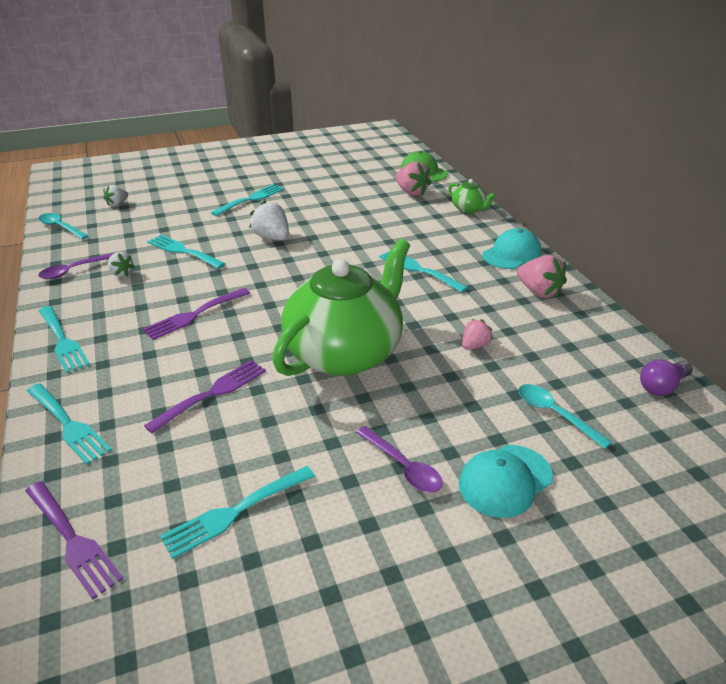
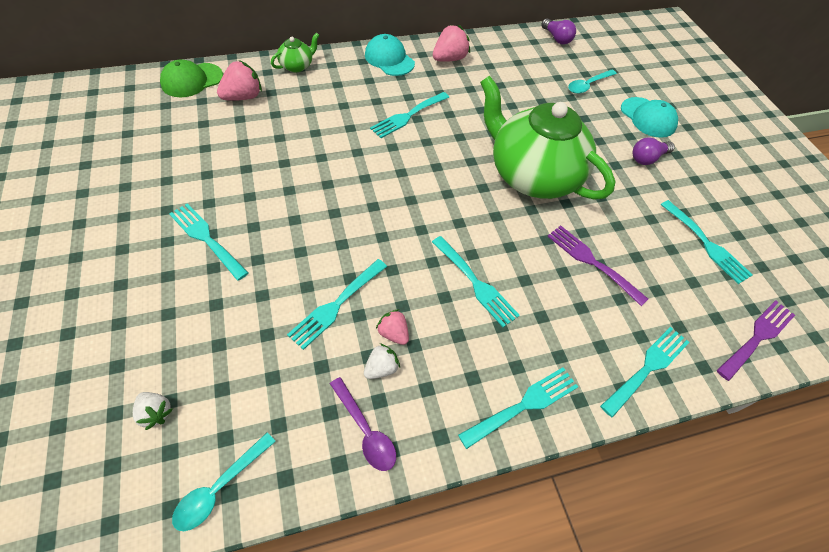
camera: 90 degrees left, 20 degrees up
(194, 315) = (476, 283): purple fork -> turquoise fork
(272, 238) = (321, 218): white strawberry -> none
(403, 467) = (647, 158): purple spoon -> purple light bulb
(474, 345) = (519, 104): pink strawberry -> pink strawberry (393, 333)

